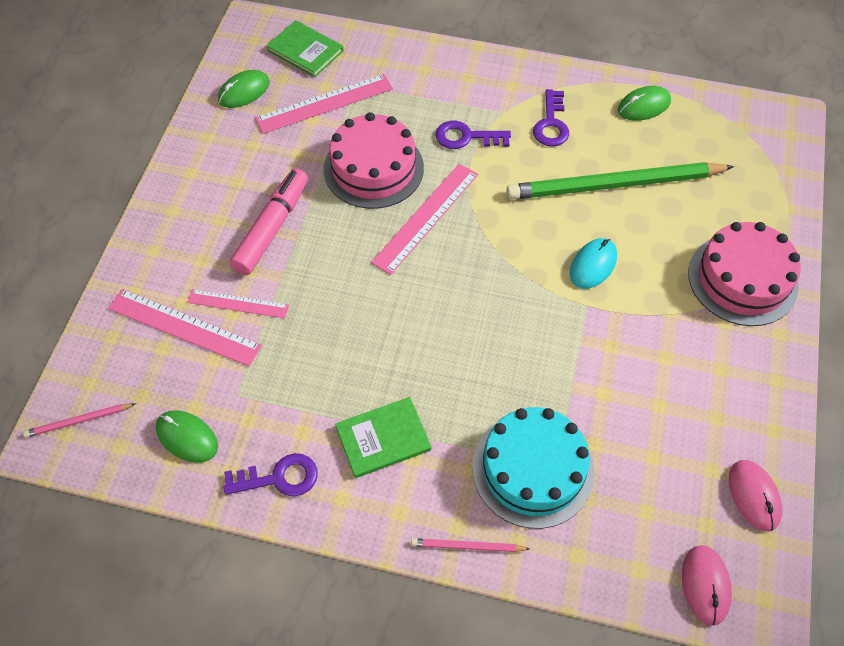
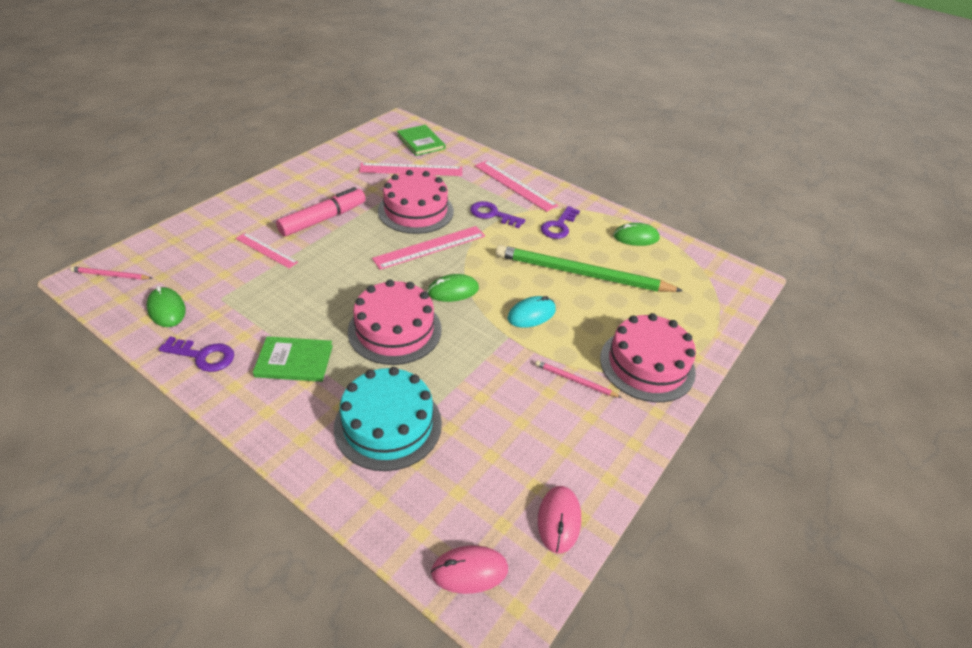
camera: 20 degrees right, 15 degrees down
(184, 327) = (221, 250): pink ruler -> pink ruler (514, 185)
(244, 91) = (365, 149): green mouse -> green mouse (453, 291)
(462, 350) = (395, 330): none -> pink cake
(467, 546) = (297, 455): pink pencil -> pink pencil (575, 380)
(705, 585) = (469, 571): pink mouse -> pink mouse turned 60 degrees clockwise

